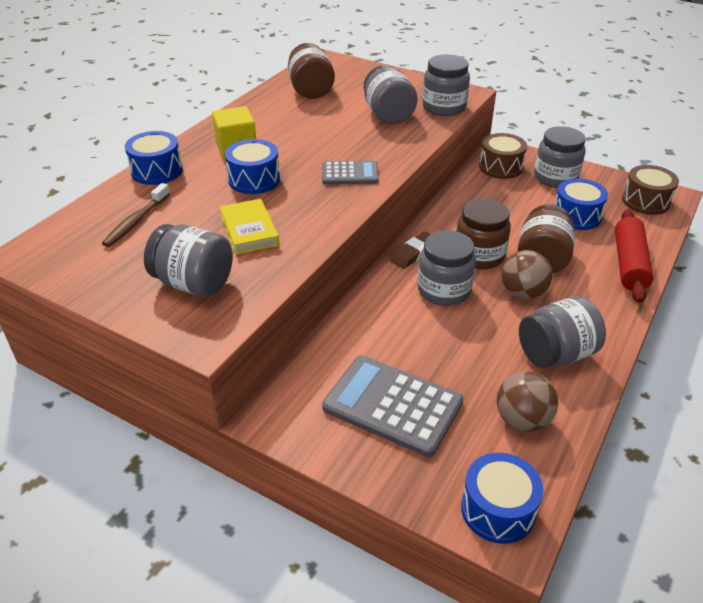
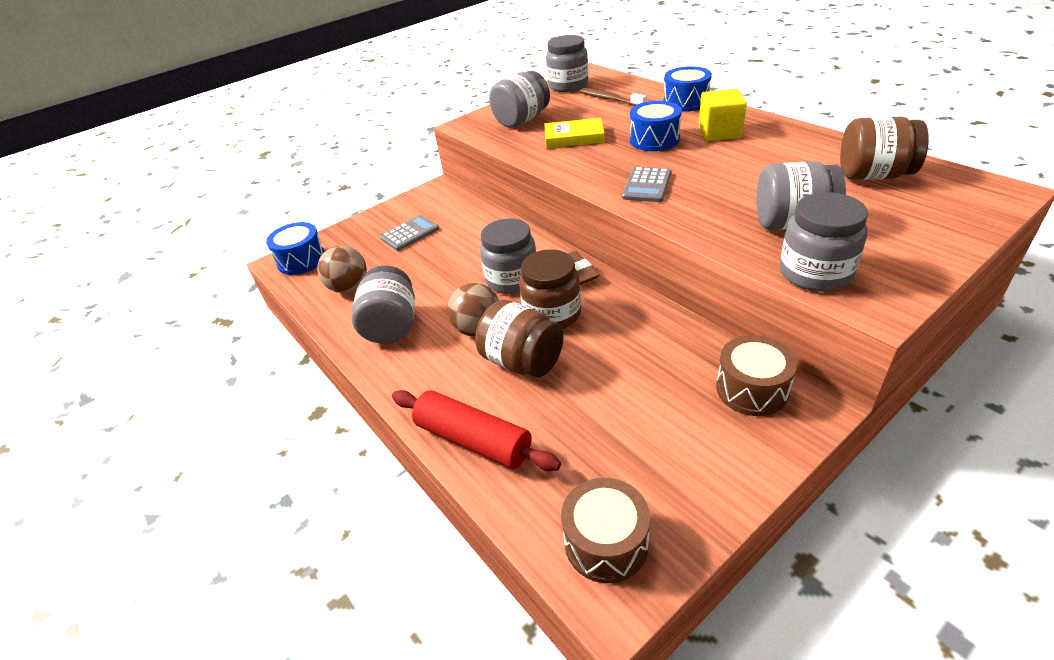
camera: 115 degrees right, 0 degrees up
(392, 405) = (409, 233): grey calculator -> grey calculator, size x0.58
(555, 178) = (707, 445): grey jar -> grey jar (568, 85)
(576, 216) = (596, 429): blue drum -> none

